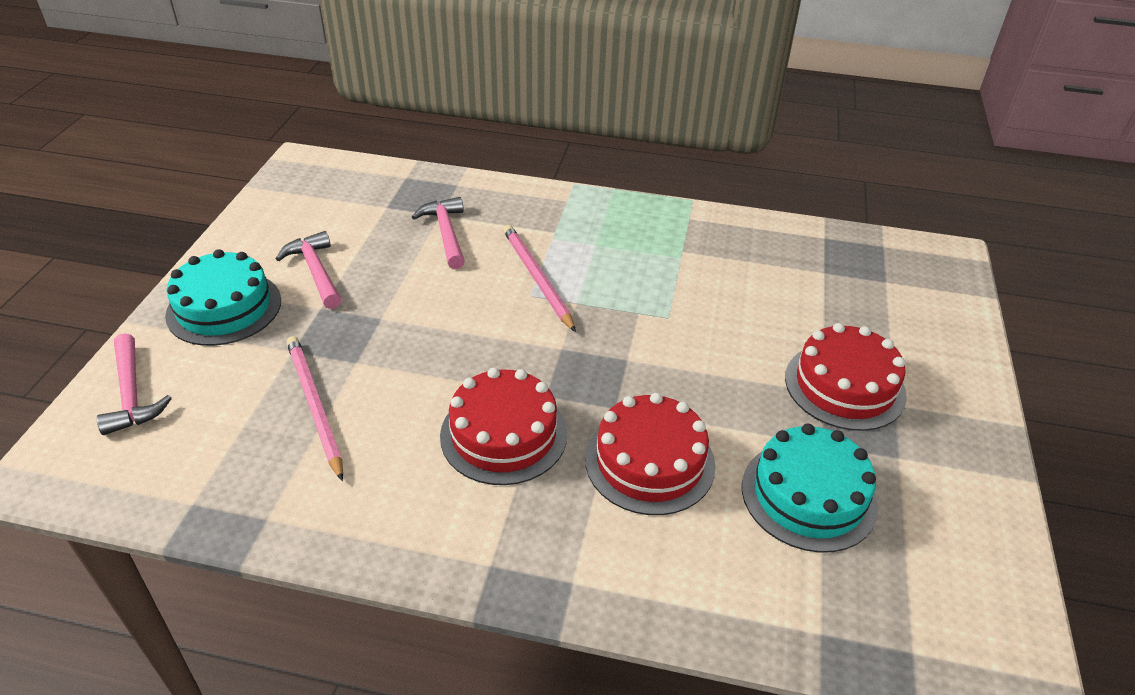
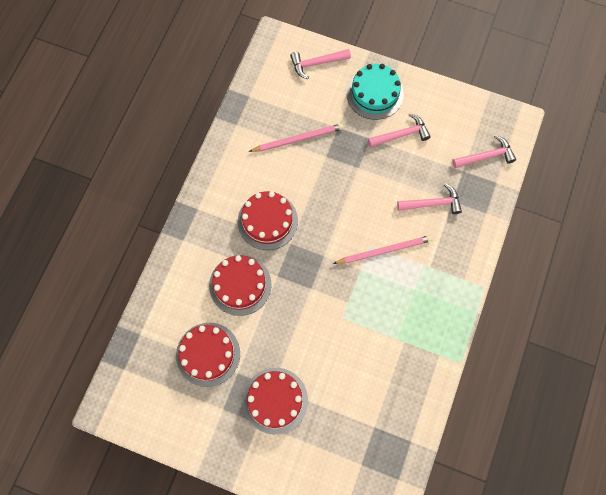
camera: 100 degrees right, 30 degrees up
(361, 186) = (486, 156): none -> pink hammer
(808, 495) = (208, 354): turquoise cake -> red cake

